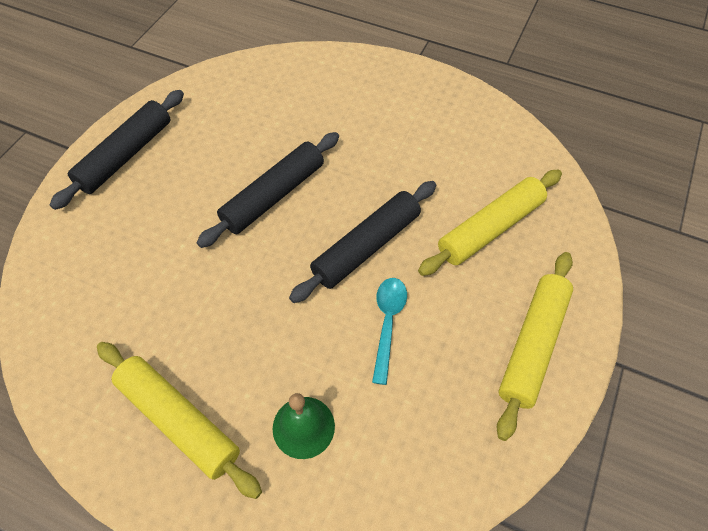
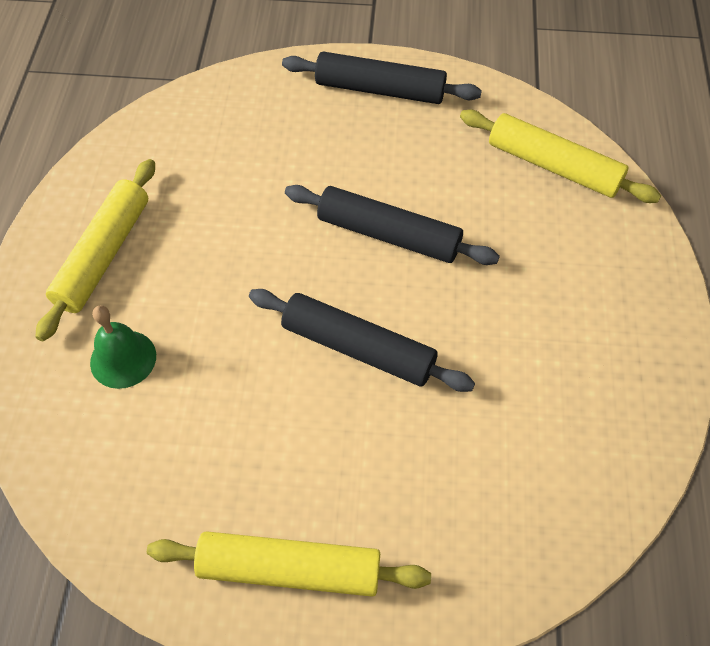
camera: 70 degrees right, 0 degrees up
(388, 323) = (265, 400): turquoise spoon -> none
(490, 228) = (445, 480): yellow rolling pin -> yellow rolling pin (553, 166)

